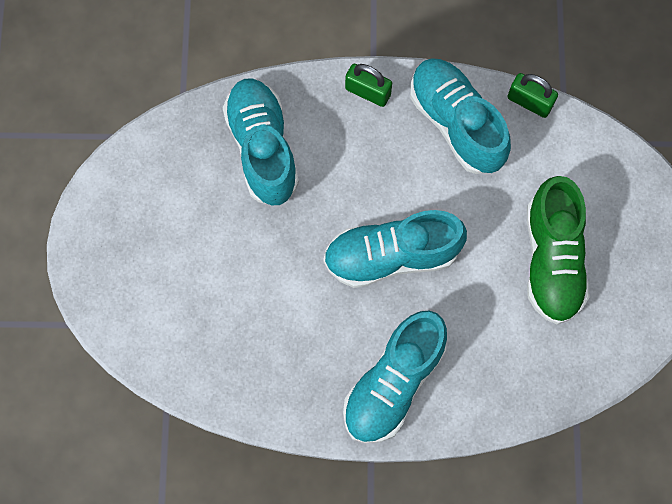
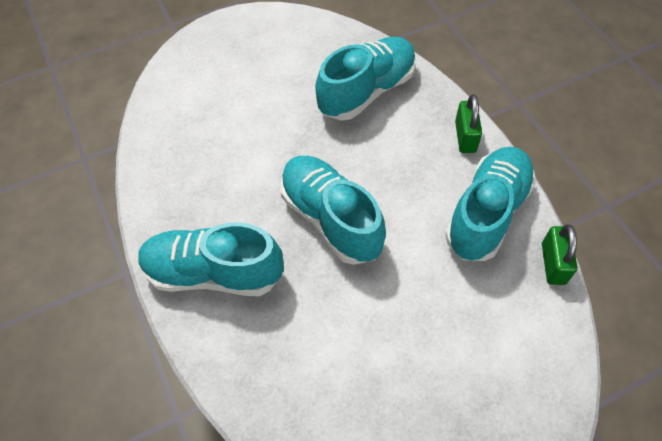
camera: 65 degrees right, 15 degrees down
(552, 259) = (410, 357): green shoe -> none

